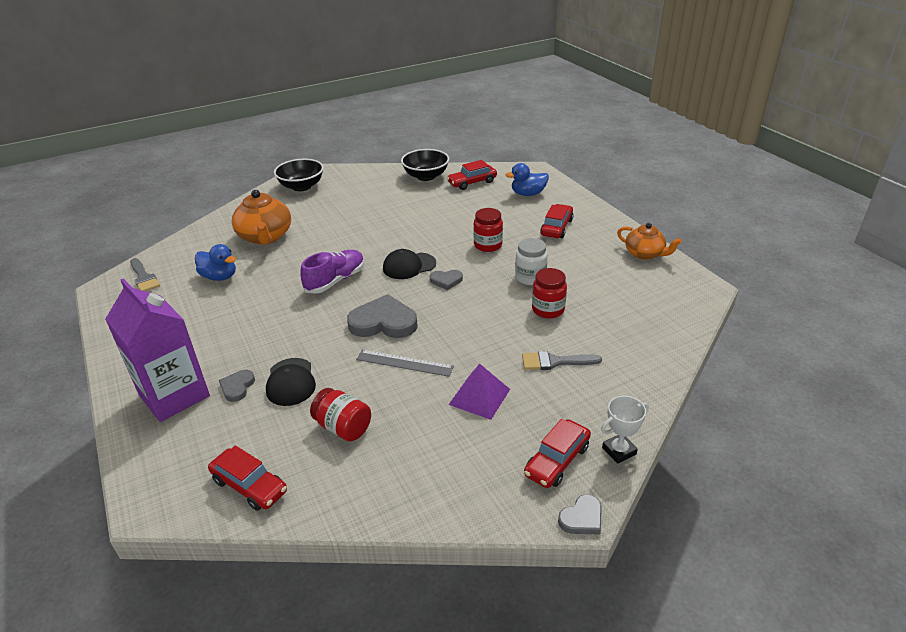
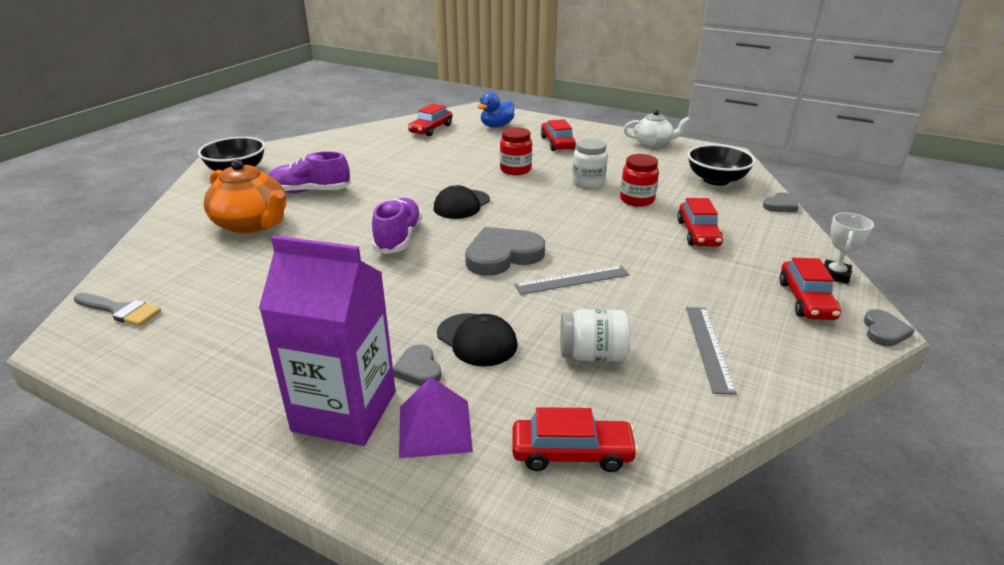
camera: 35 degrees left, 5 degrees down
(219, 277) = (241, 276): blue duck -> none
(326, 219) = (310, 191): none -> purple shoe
(343, 427) = (592, 355): red jar -> white jar
(425, 461) = (708, 347): none -> grey ruler
(426, 176) = (375, 134): black bowl -> black bowl (716, 180)
(446, 280) = (516, 205): grey heart -> grey heart (780, 205)
(479, 397) = (678, 280): purple pyramid -> purple pyramid (435, 428)
(555, 362) = (698, 233): grey brush -> red car
(645, 254) = (653, 143): orange teapot -> white teapot

